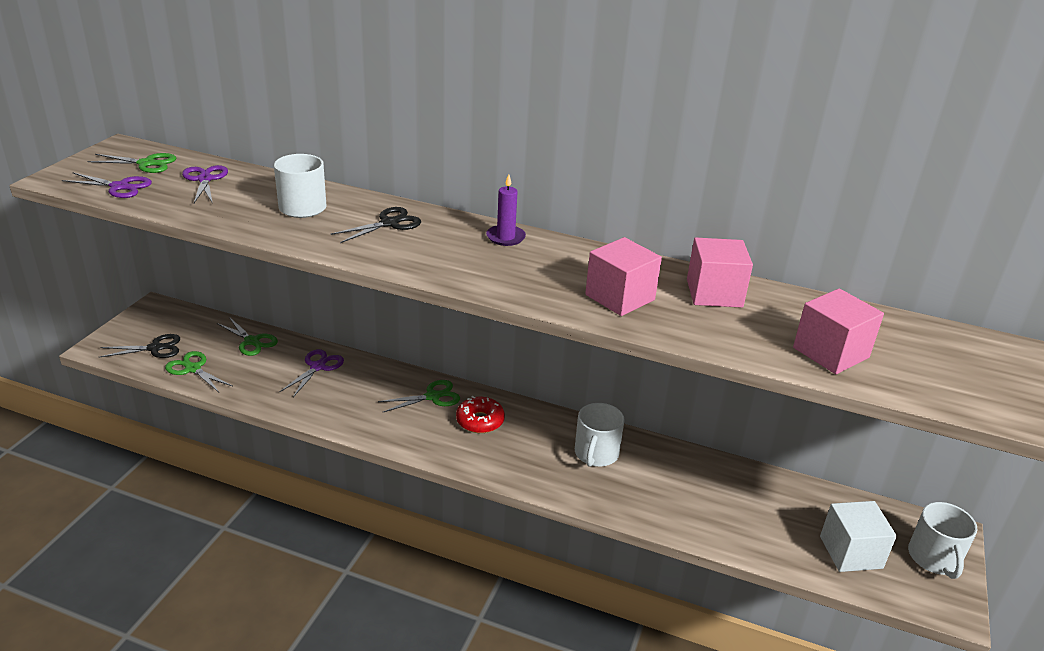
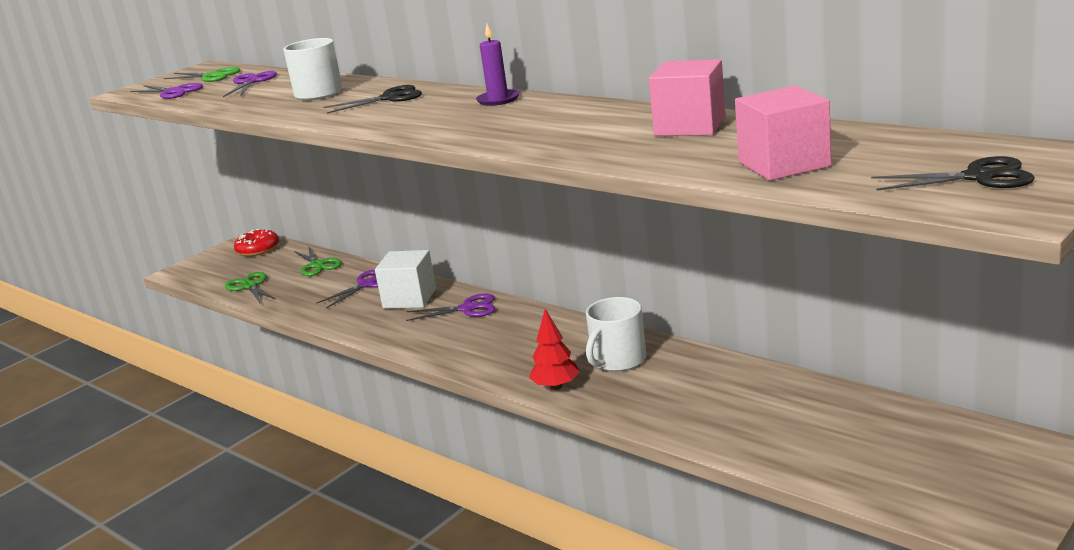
camera: 25 degrees right, 10 degrees down
(155, 348) = (227, 271): black scissors -> black scissors (979, 177)
(433, 396) = (468, 309): green scissors -> purple scissors
(480, 421) = (504, 329): red donut -> red donut (258, 249)
(560, 486) = (556, 387): none -> red tree
(620, 297) = (574, 134): pink cube -> none
(851, 552) = (890, 464): white cube -> white cube (409, 298)
(934, 558) = (1012, 478): white mug -> none

